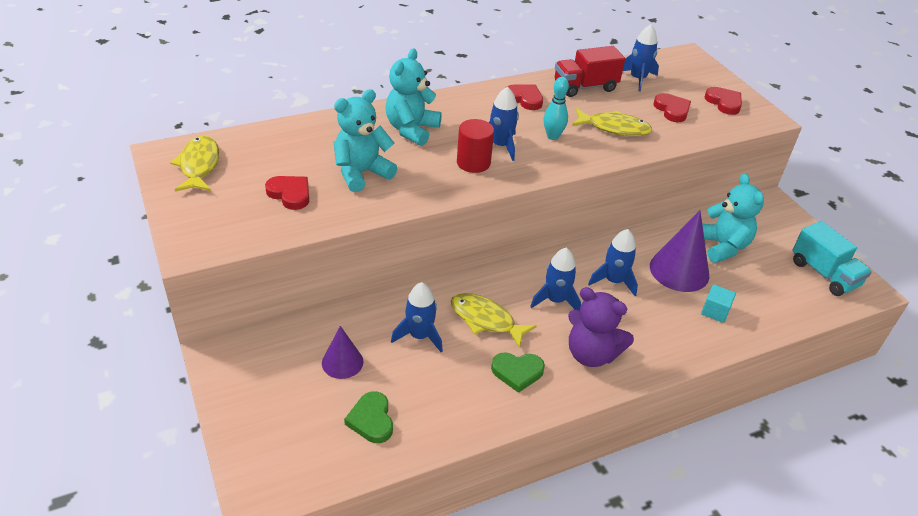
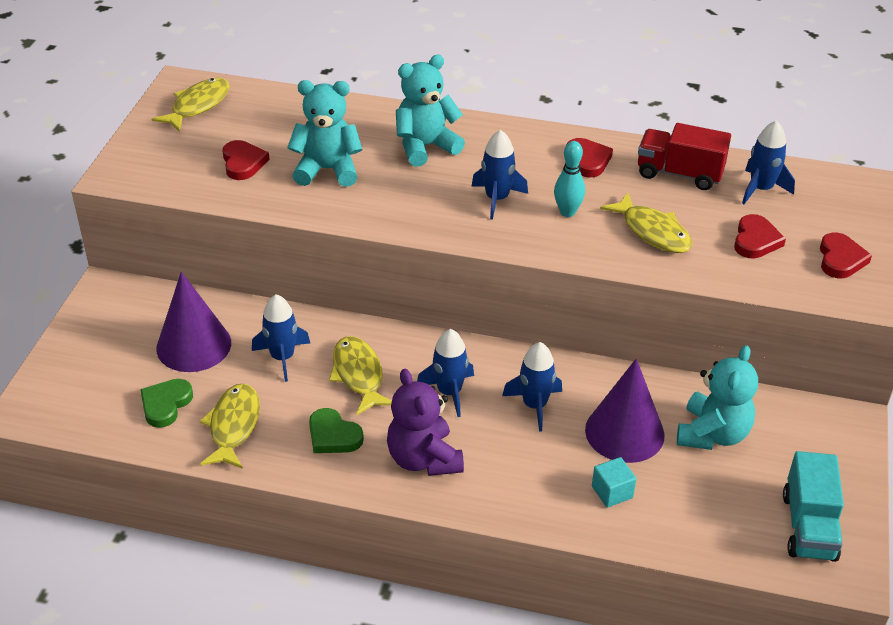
camera: 40 degrees right, 0 degrees up
(342, 362) = (194, 345): purple cone -> purple cone, size x1.67
(441, 406) = (233, 426): none -> yellow fish
(473, 163) = (447, 204): red cylinder -> none

